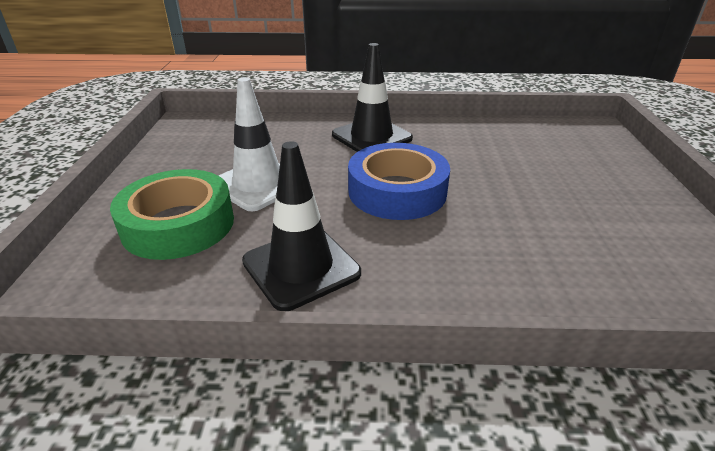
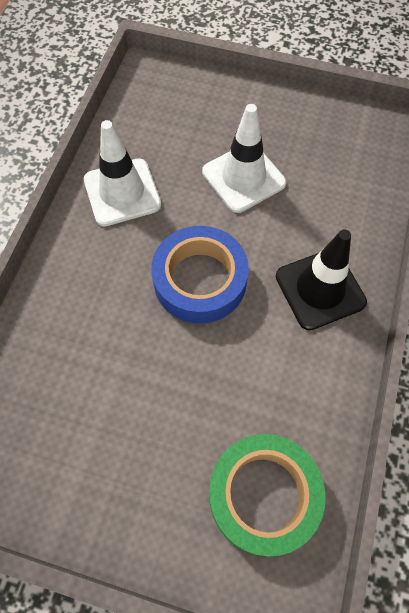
camera: 105 degrees right, 30 degrees up
(178, 224) = (198, 126): green tape -> green tape (263, 495)
(301, 267) = (122, 192): black traffic cone -> white traffic cone

